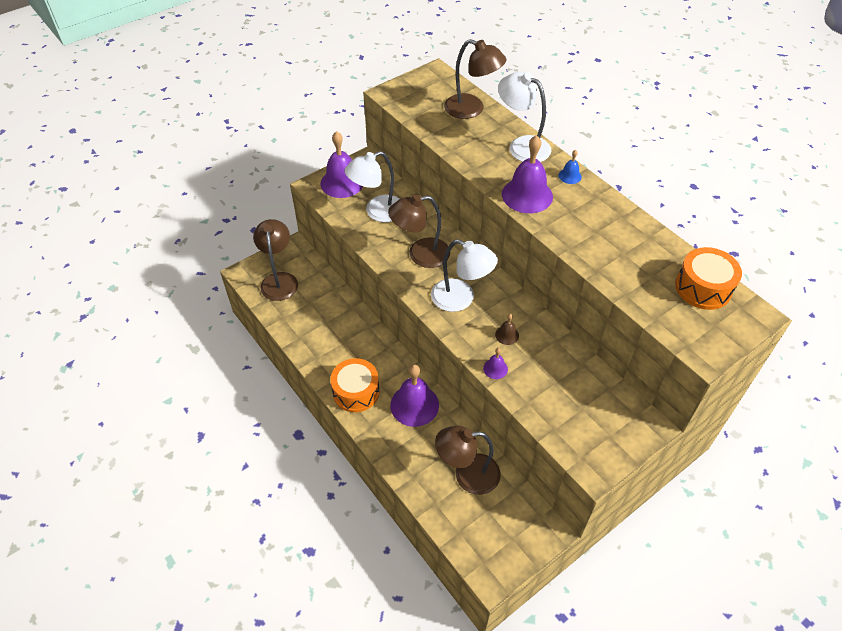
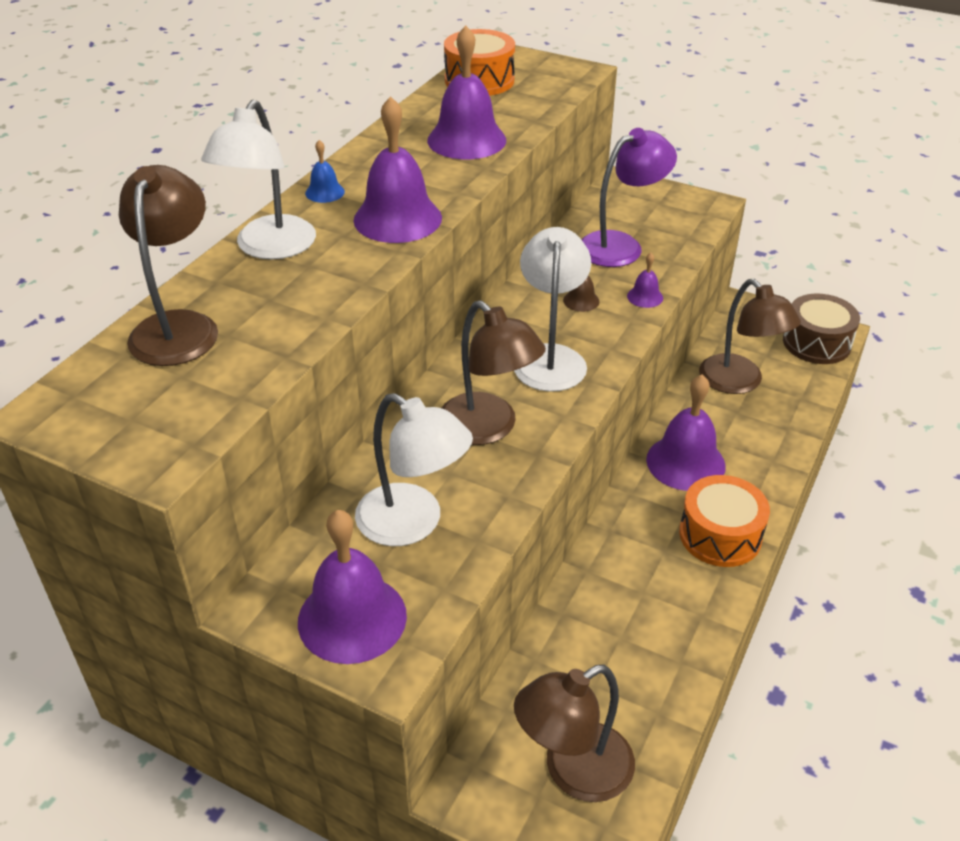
camera: 115 degrees left, 10 degrees down
(485, 554) = (816, 343): none -> brown drum
(559, 384) = (621, 245): none -> purple lamp
(609, 251) = (466, 140): none -> purple bell

